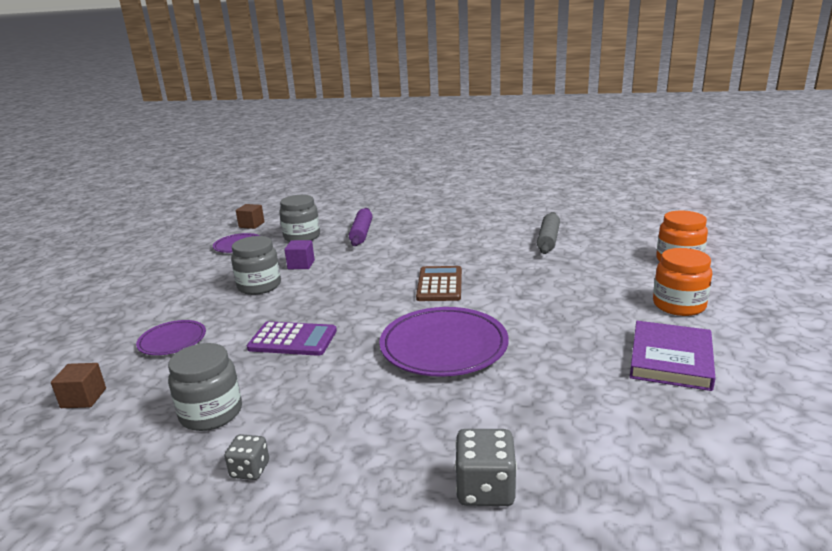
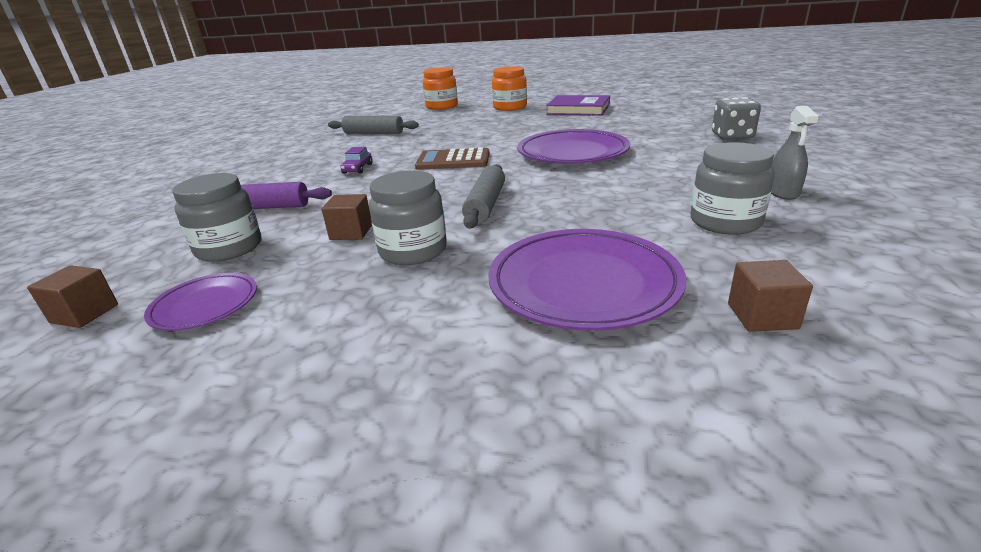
camera: 90 degrees left, 5 degrees up
(172, 341) = (583, 283): purple plate -> purple plate, size x1.82
(250, 469) = (783, 192): grey dice -> grey spray bottle
(292, 340) = (569, 207): purple calculator -> none
(301, 264) = (351, 232): purple cube -> brown cube
(320, 305) = (485, 205): none -> grey rolling pin
(432, 248) = (357, 169): none -> purple car

